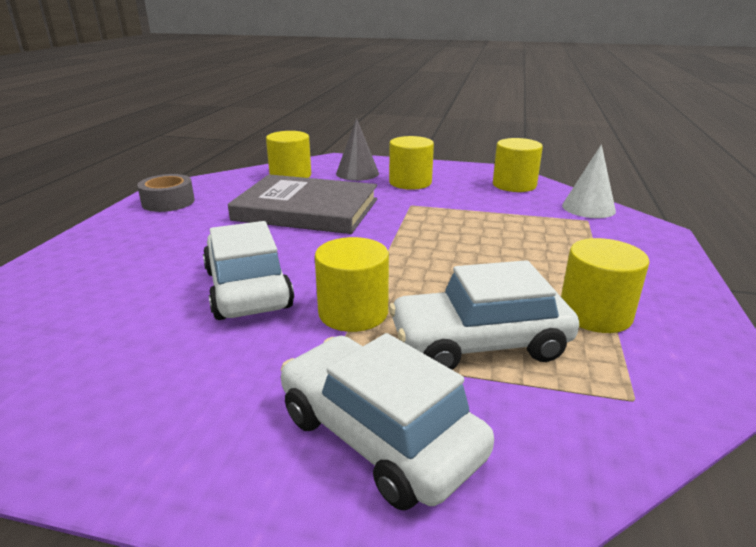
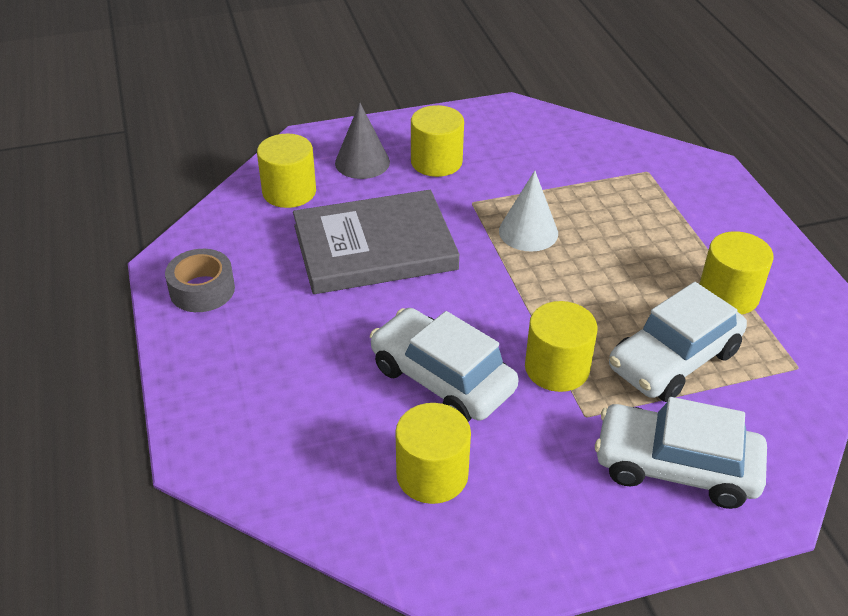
camera: 30 degrees left, 15 degrees up
(514, 185) = (544, 132): yellow cylinder -> yellow cylinder (432, 475)
(588, 208) = (636, 151): white cone -> white cone (528, 232)

